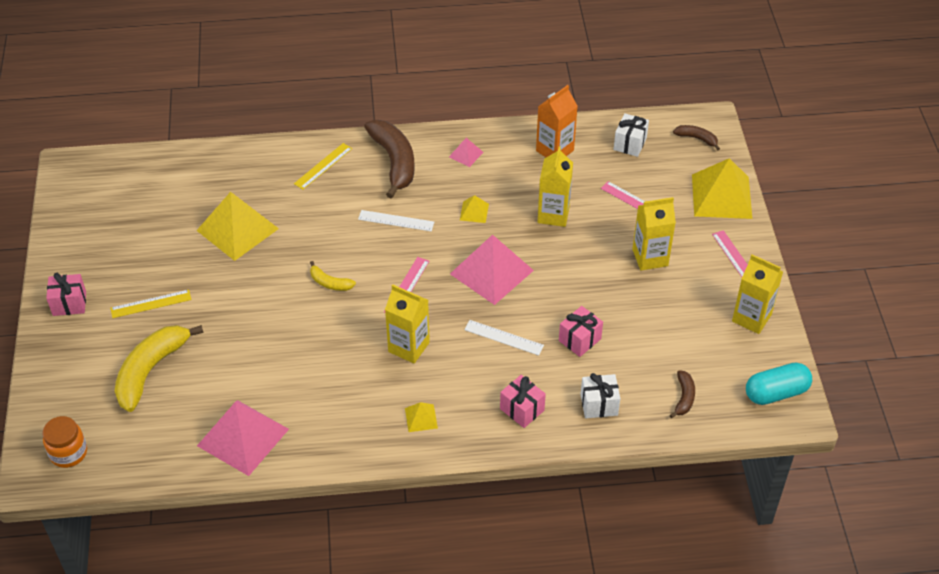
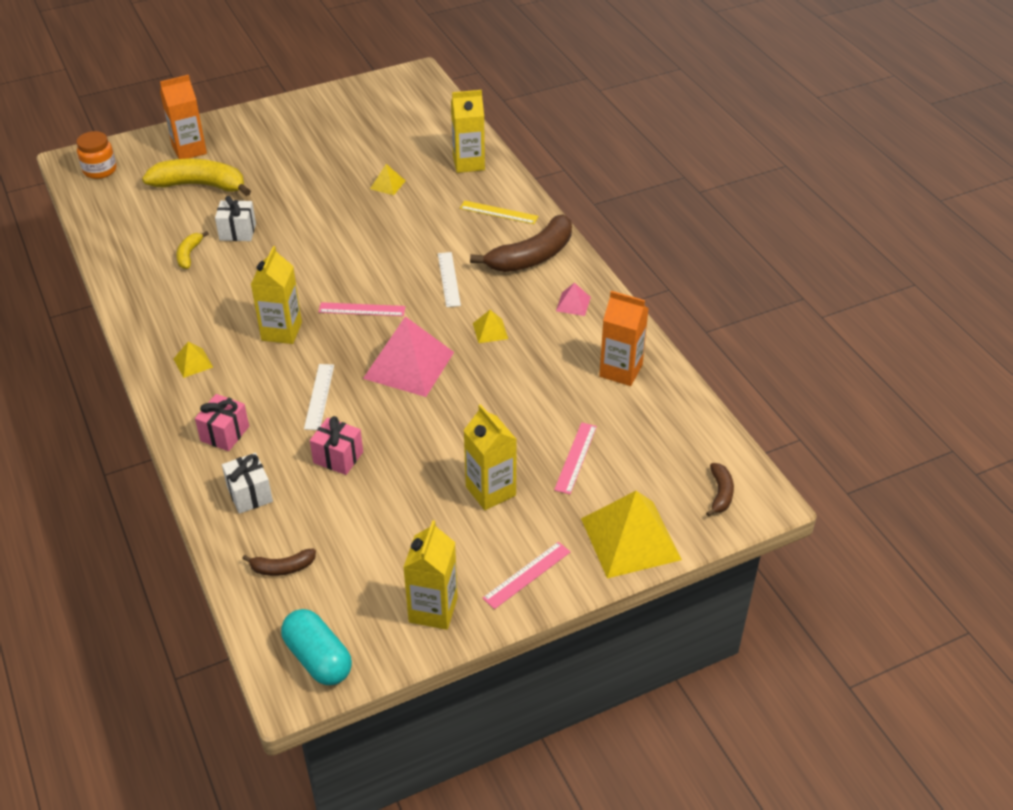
camera: 70 degrees right, 5 degrees down
(69, 303) = (260, 122): pink gift -> none
(81, 370) = (189, 150): none -> orange carton
(151, 304) = (276, 163): yellow ruler -> none
(237, 229) = (387, 184): yellow pyramid -> yellow pyramid, size x0.45
(243, 437) = (140, 257): pink pyramid -> none
(330, 283) = (345, 258): yellow banana -> yellow banana (189, 254)
(553, 214) = (518, 393): yellow carton -> yellow carton (468, 163)
(630, 144) = (671, 432): white gift -> white gift (237, 232)

